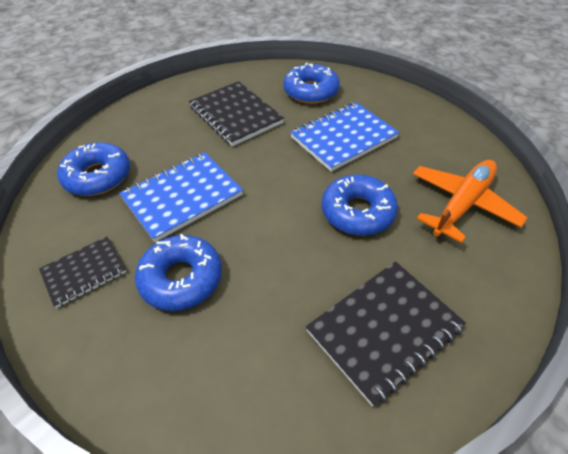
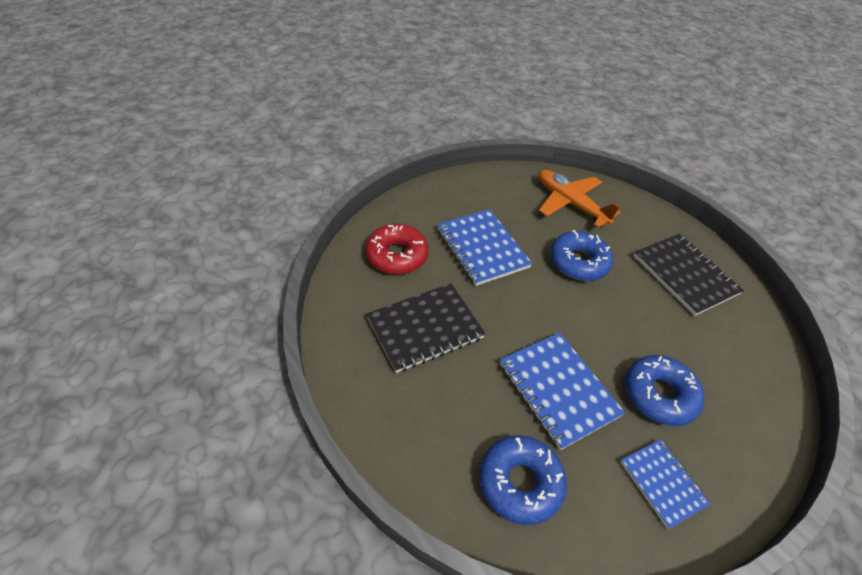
camera: 85 degrees left, 0 degrees up
(84, 272) = (662, 483): black notebook -> blue notebook
(311, 91) = (397, 255): blue donut -> red donut

